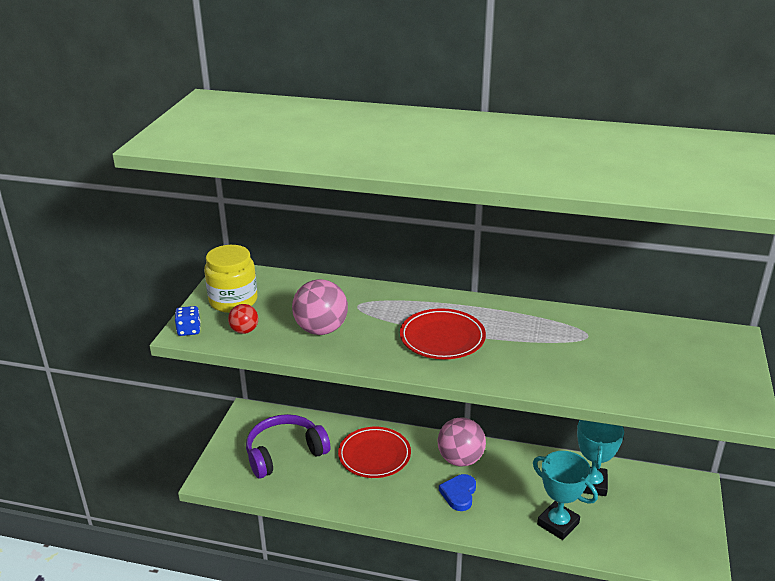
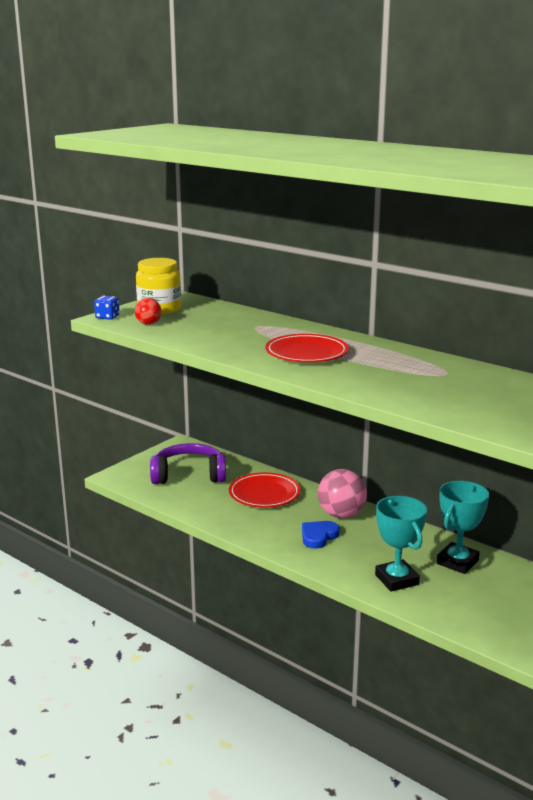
camera: 25 degrees right, 10 degrees down
(321, 330) = (209, 333): pink ball -> none

